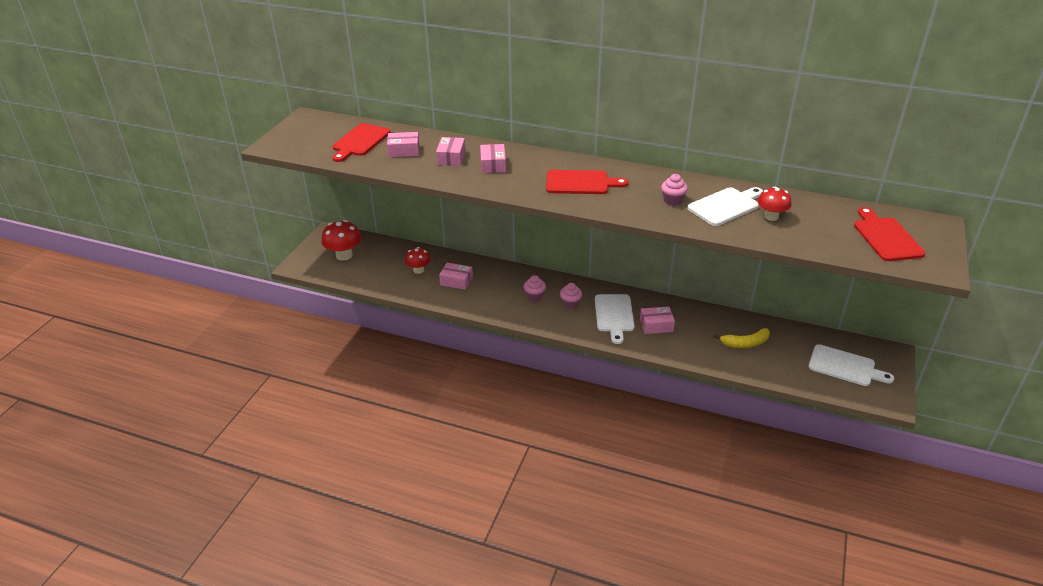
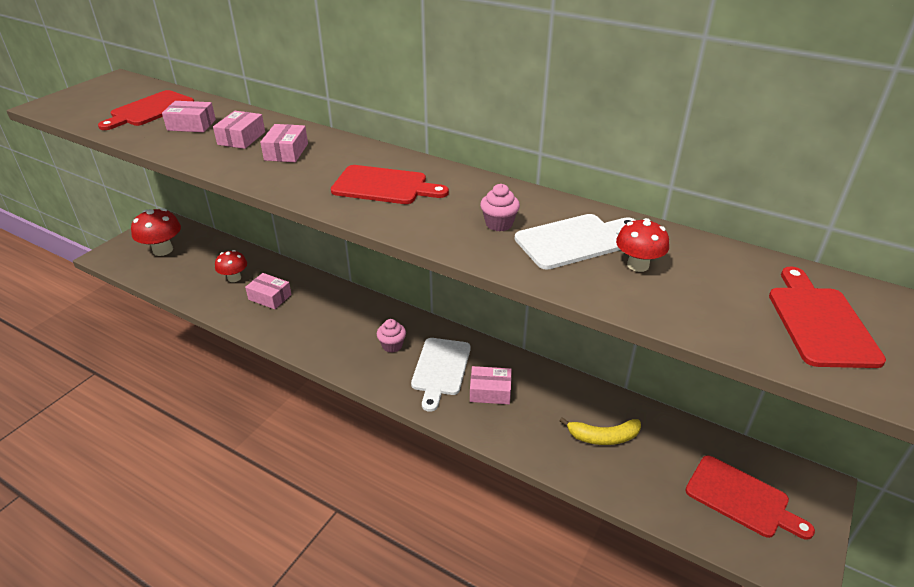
camera: 10 degrees right, 0 degrees up
(534, 296) = (352, 329): pink cupcake -> none
(845, 366) = (741, 498): white cutting board -> red cutting board

